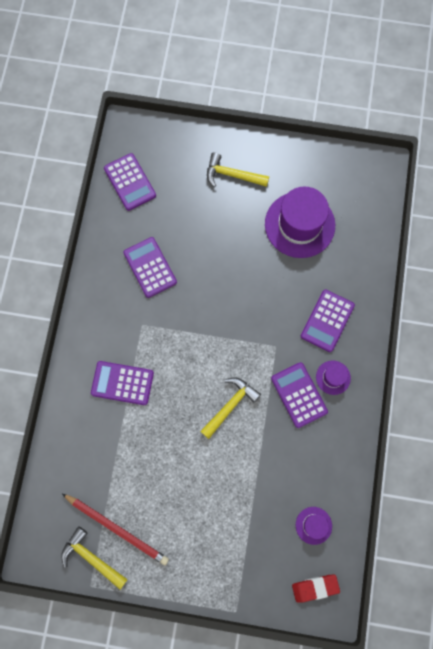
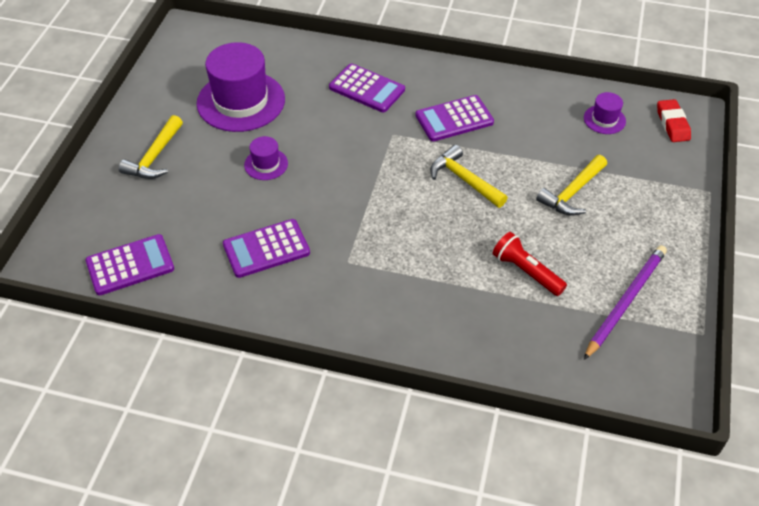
camera: 85 degrees left, 25 degrees down
(91, 557) = (666, 331): yellow hammer -> yellow hammer (572, 193)
(117, 529) = (625, 301): red pencil -> purple pencil
(122, 383) = (428, 287): purple calculator -> none
(141, 454) = (526, 271): none -> red flashlight
(333, 377) = (435, 90): purple hat -> purple hat (266, 164)

